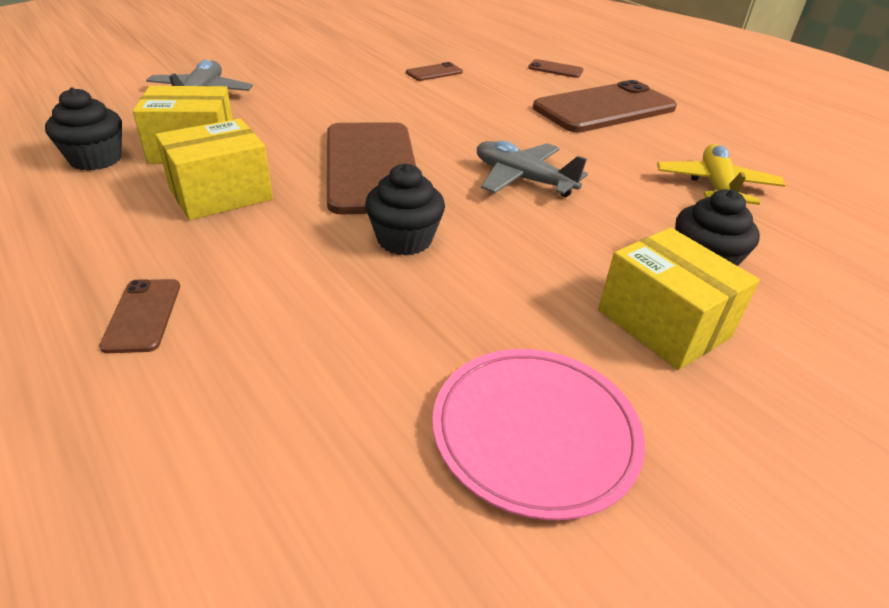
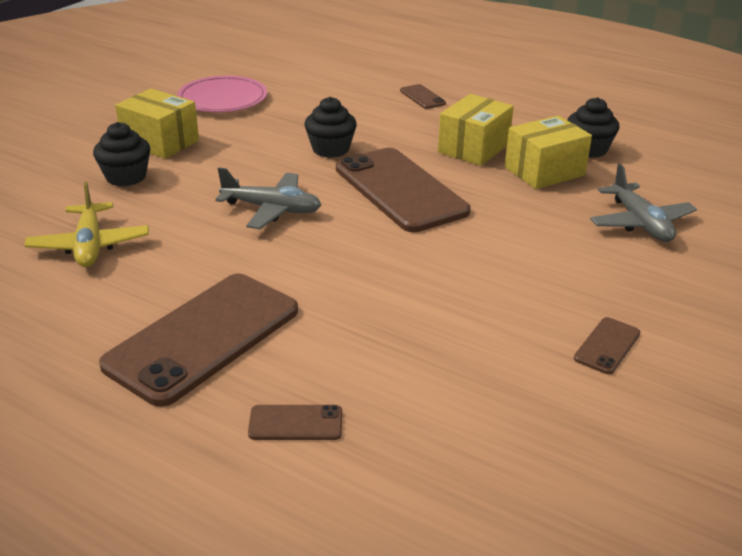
camera: 160 degrees right, 5 degrees down
(434, 72) = (464, 344): brown phone -> brown phone (607, 346)

